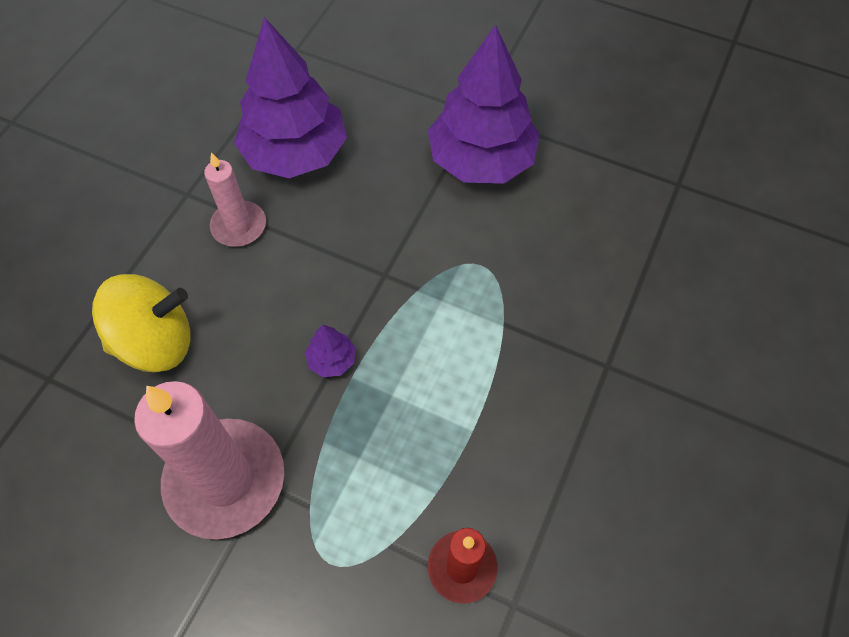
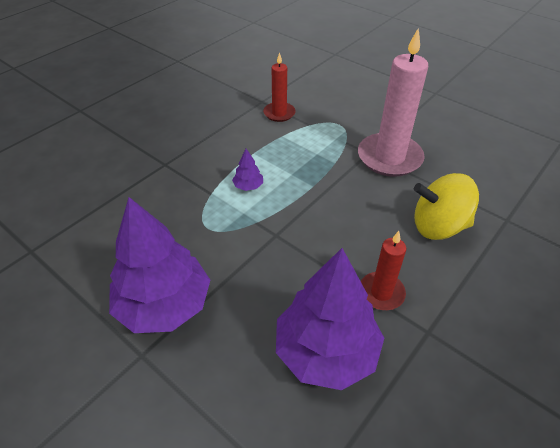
camera: 165 degrees left, 15 degrees down
(239, 226) = (381, 293): pink candle -> red candle
(331, 360) = (323, 196): purple tree -> purple tree (248, 186)

